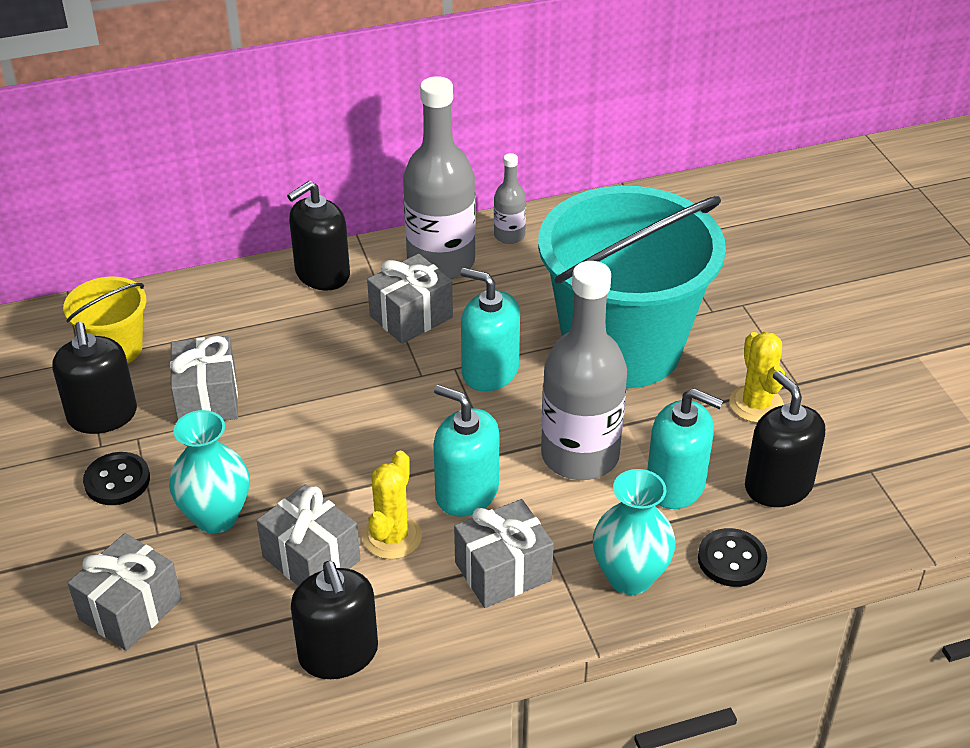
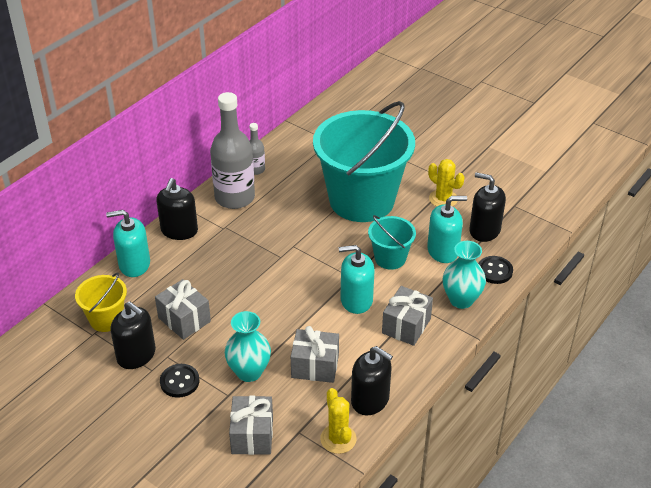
camera: 35 degrees left, 0 degrees up
(392, 537) = (342, 337): yellow cactus -> yellow cactus (338, 439)
(411, 316) = (247, 231): grey gift -> none
(490, 371) = (311, 239): turquoise soap dispenser -> turquoise soap dispenser (134, 264)
(580, 455) = (390, 258): grey bottle -> turquoise bucket

